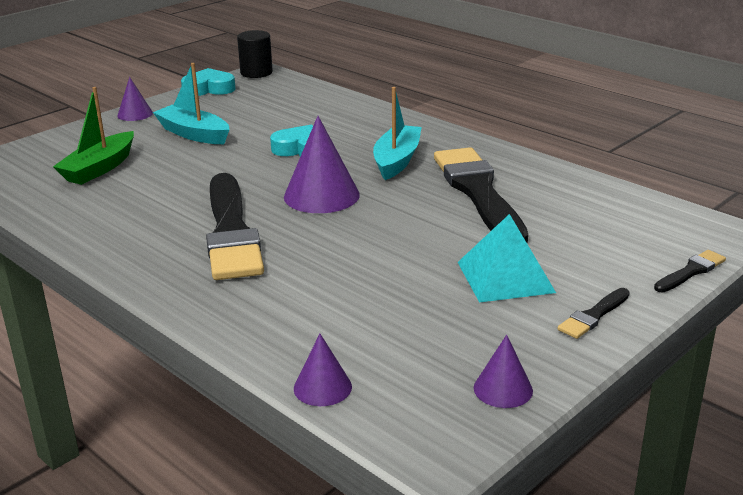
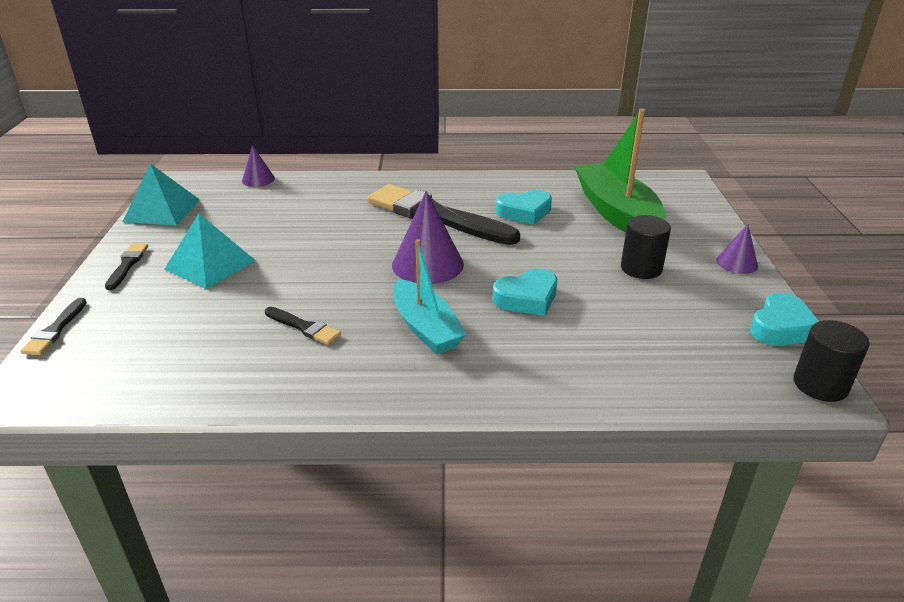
camera: 135 degrees right, 5 degrees up
(99, 168) = (617, 213): green boat -> green boat, size x1.52
(157, 201) = (524, 212): none -> turquoise heart
(194, 134) = (641, 268): turquoise boat -> black cylinder
(478, 193) = (304, 327): black brush -> black brush, size x0.43
(503, 389) = (162, 210): purple cone -> turquoise pyramid

